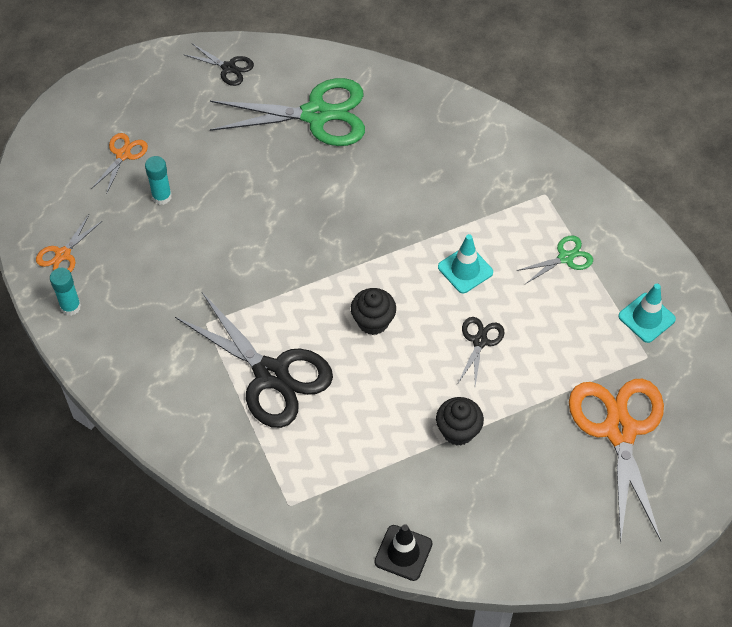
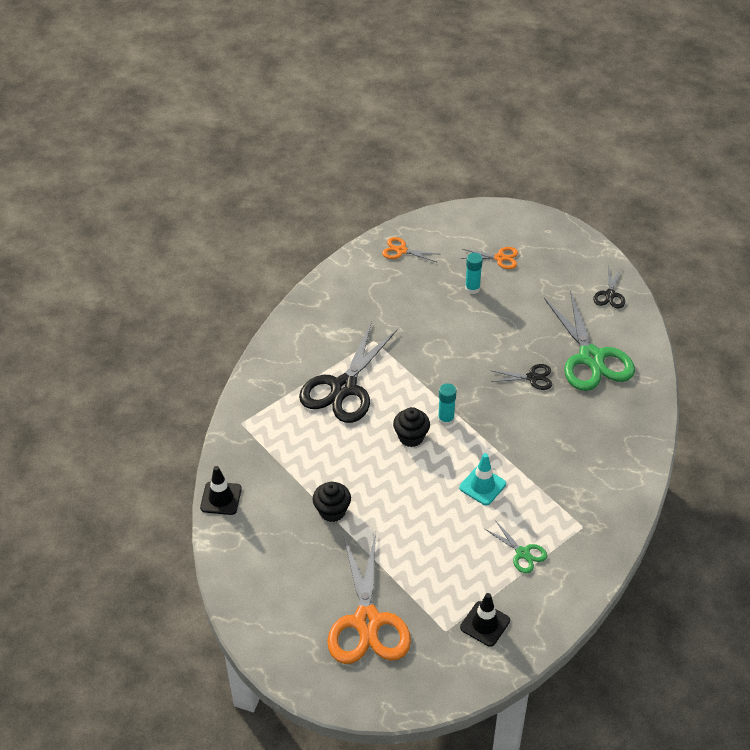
camera: 75 degrees right, 10 degrees down
(70, 306) = (360, 266): turquoise glue stick -> turquoise glue stick (446, 419)
(480, 341) = (418, 509): black scissors -> black scissors (532, 377)
(619, 430) = (367, 621): orange scissors -> orange scissors turned 105 degrees clockwise
(646, 318) = (485, 624): turquoise traffic cone -> black traffic cone

